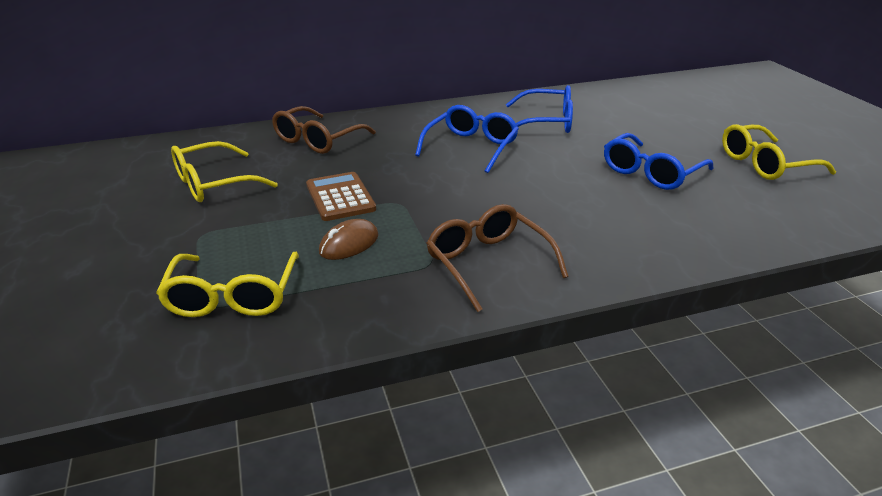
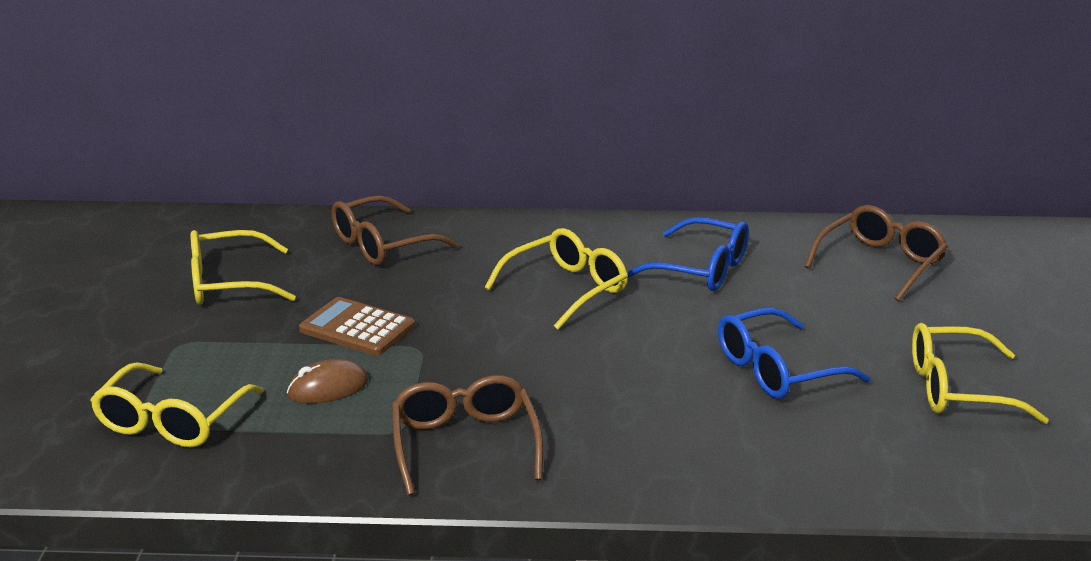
camera: 20 degrees right, 5 degrees down
(340, 197) = (357, 328): brown calculator -> brown calculator turned 60 degrees counterclockwise
(471, 147) = (567, 289): blue glasses -> yellow glasses
(648, 103) = (881, 263): none -> brown glasses

